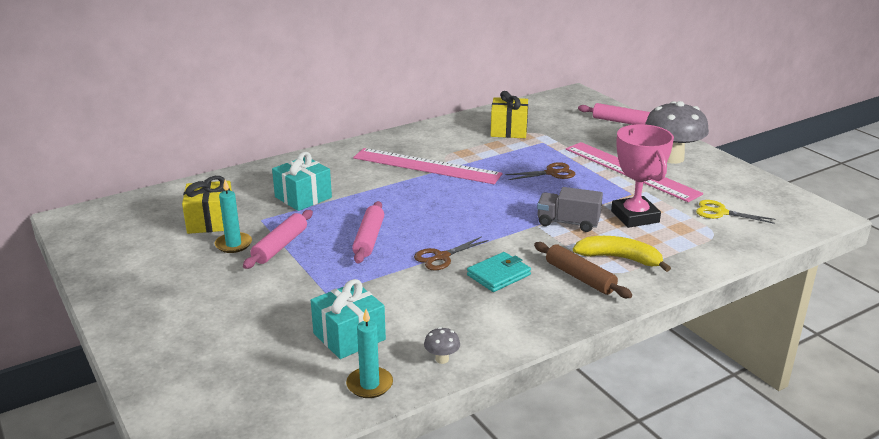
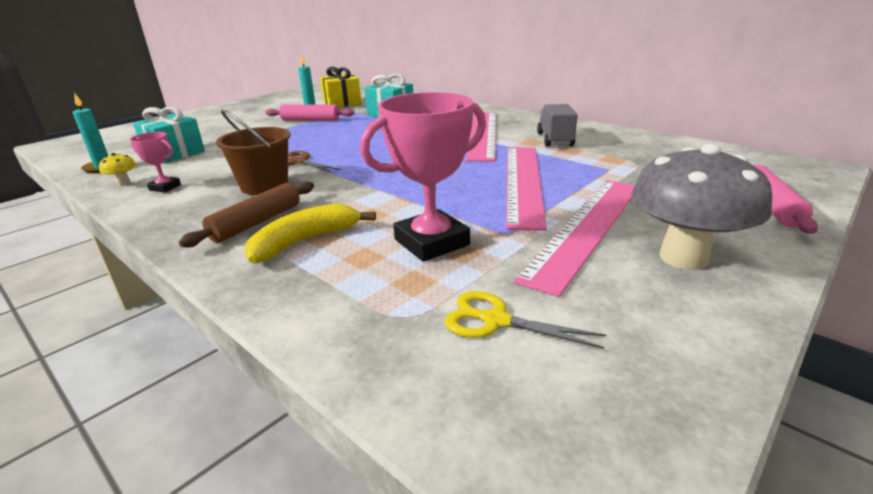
camera: 75 degrees right, 0 degrees up
(369, 239) = (328, 137): pink rolling pin -> none
(442, 359) = (124, 183): grey mushroom -> yellow mushroom
(471, 330) = (165, 187): none -> pink trophy
(498, 275) = (264, 185): turquoise wallet -> brown bucket
(508, 130) = (619, 151): yellow gift -> none
(551, 173) = (523, 182): brown scissors -> pink ruler
(568, 223) = (391, 204): grey truck -> grey truck (555, 140)
(619, 258) = (305, 241): yellow banana -> yellow banana turned 135 degrees counterclockwise
(721, 212) = (496, 321): yellow scissors -> yellow scissors turned 75 degrees counterclockwise

